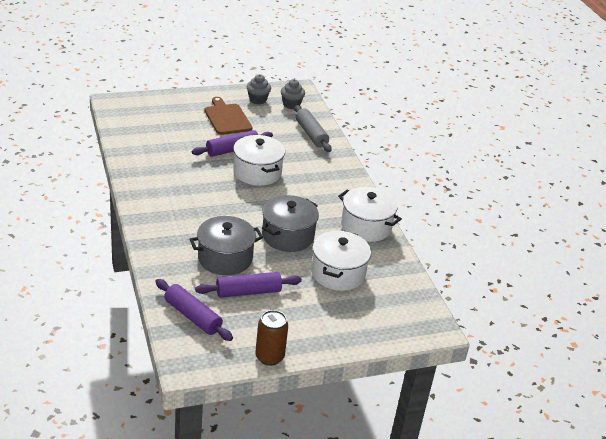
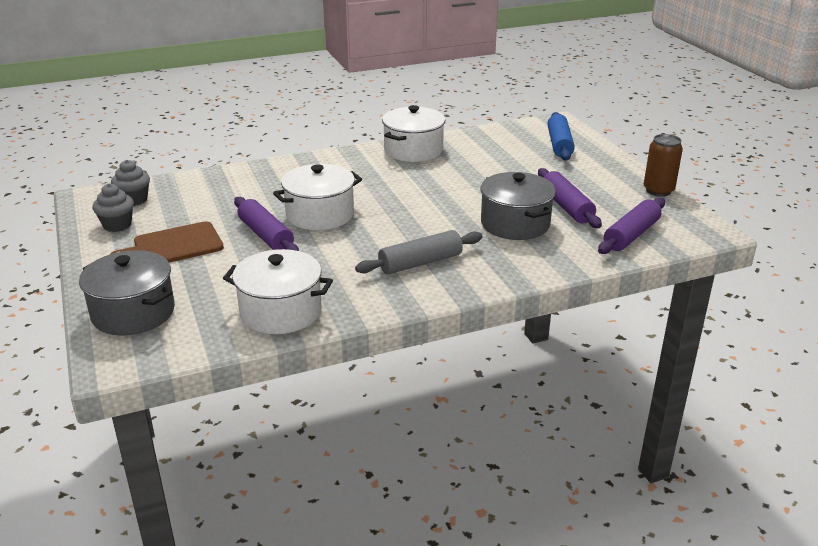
camera: 90 degrees left, 5 degrees down
(288, 236) = (451, 190): grey pot -> grey pot (133, 313)
(311, 134) = (217, 184): grey rolling pin -> grey rolling pin (420, 263)
(338, 273) = (504, 162): white pot -> white pot (281, 311)
(377, 316) = (559, 144): none -> blue rolling pin

